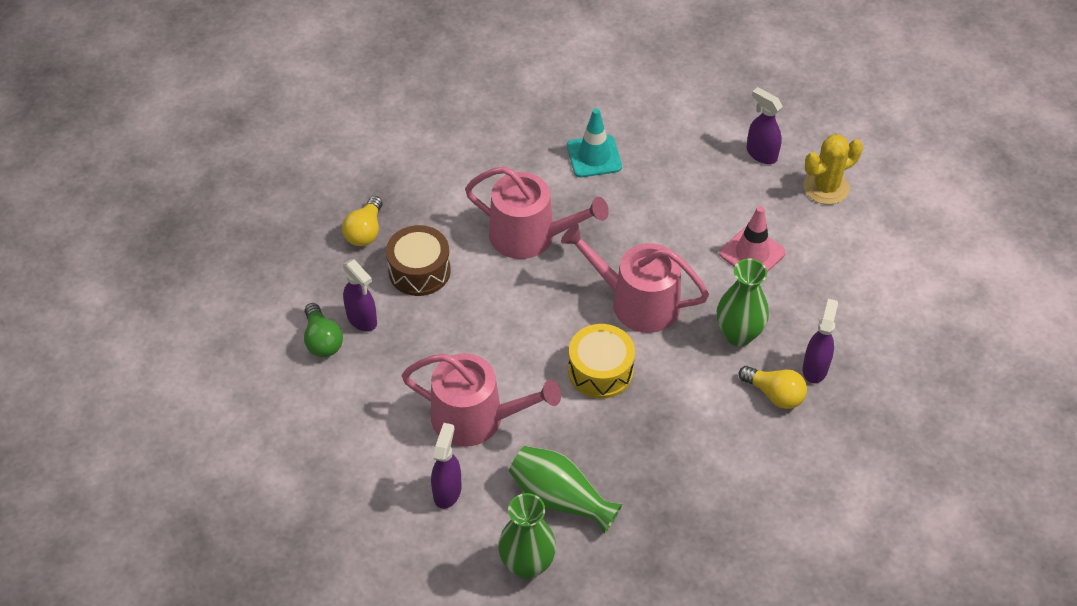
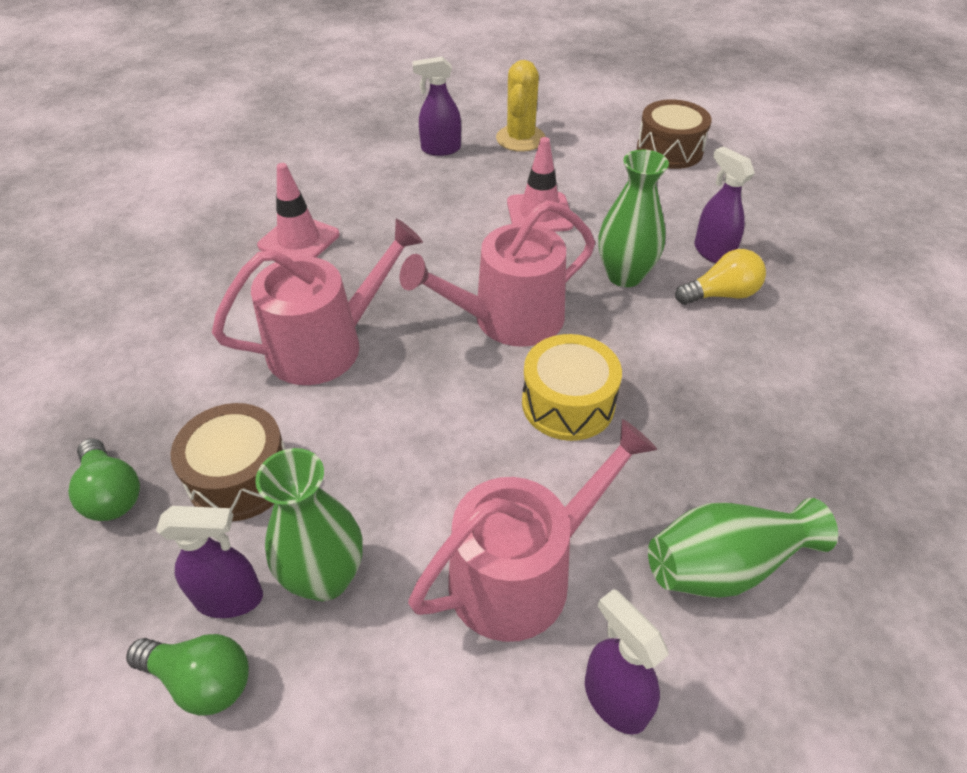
camera: 50 degrees left, 5 degrees down
(365, 231) = (111, 494): yellow light bulb -> green light bulb
(527, 564) = (815, 682): green vase -> green vase (325, 578)
(594, 156) = (299, 240): turquoise traffic cone -> pink traffic cone
(914, 280) = (669, 150): none -> brown drum

